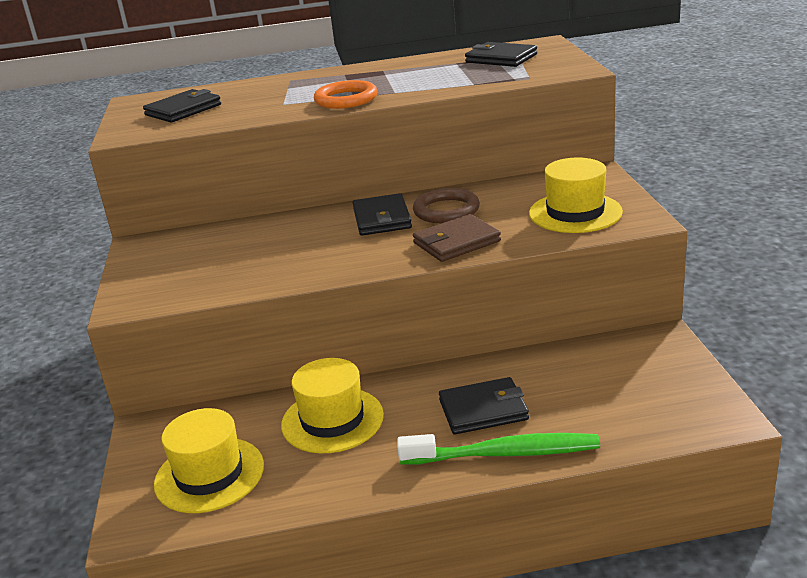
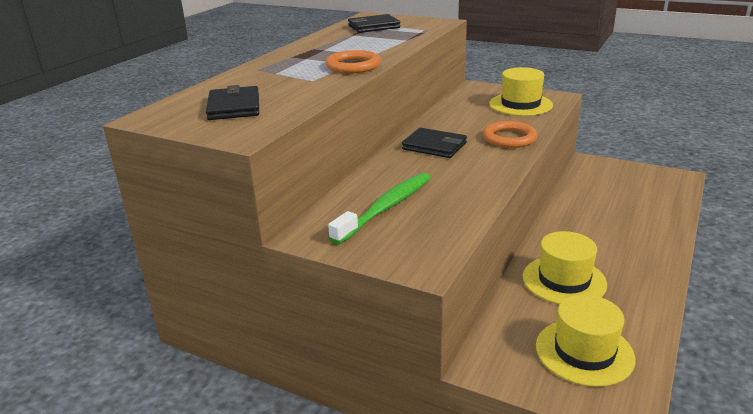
camera: 55 degrees left, 0 degrees up
(446, 210) = (457, 128): brown ring -> none
(456, 242) = (509, 138): brown wallet -> orange ring
(483, 410) = (607, 229): black wallet -> none
(504, 454) = (660, 239): green toothbrush -> green toothbrush (386, 208)

